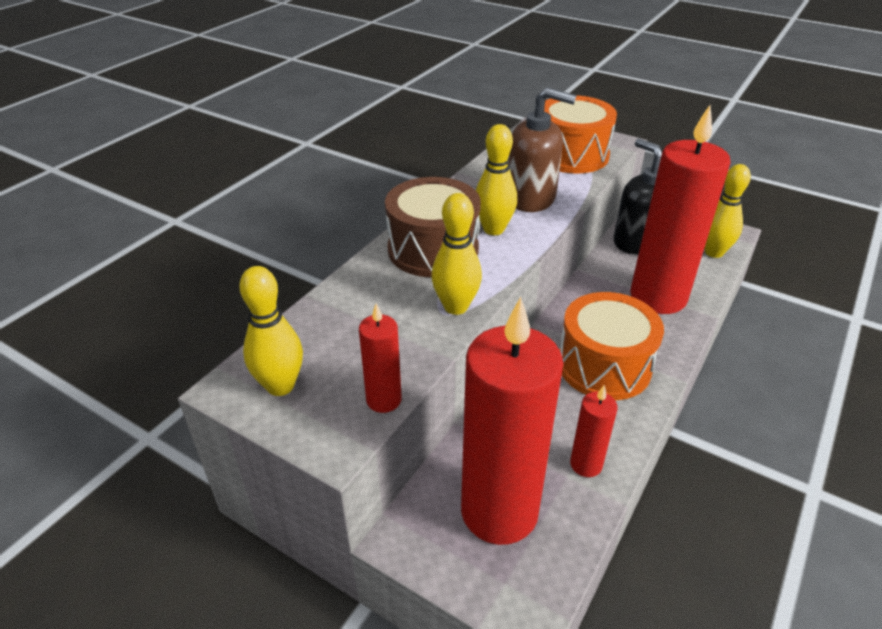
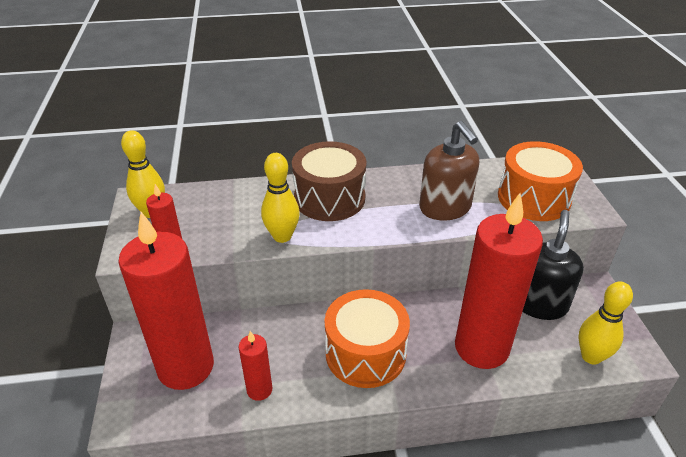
camera: 50 degrees right, 0 degrees up
(493, 229) = (384, 210): yellow bowling pin -> none

